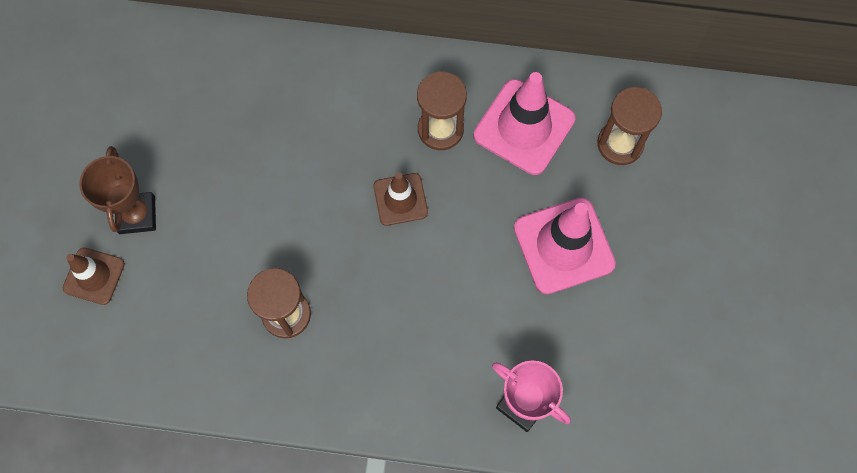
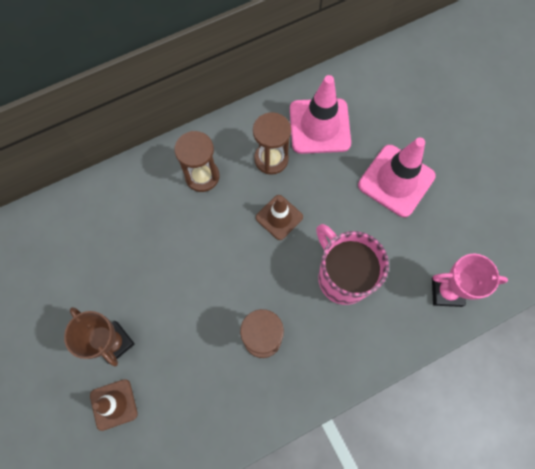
camera: 35 degrees left, 0 degrees up
(420, 309) = (342, 277): none -> pink mug
(620, 144) = (381, 101): brown hourglass -> brown hourglass (202, 176)

